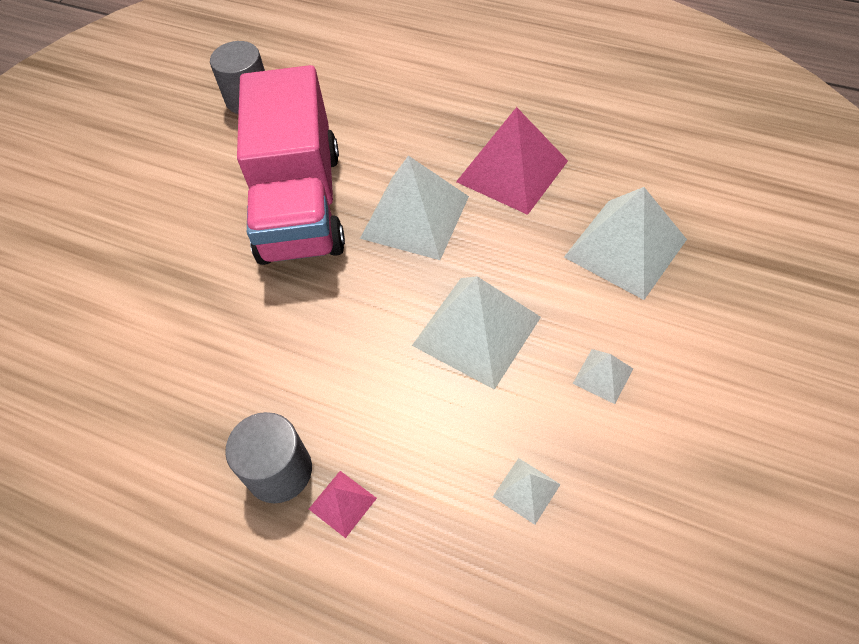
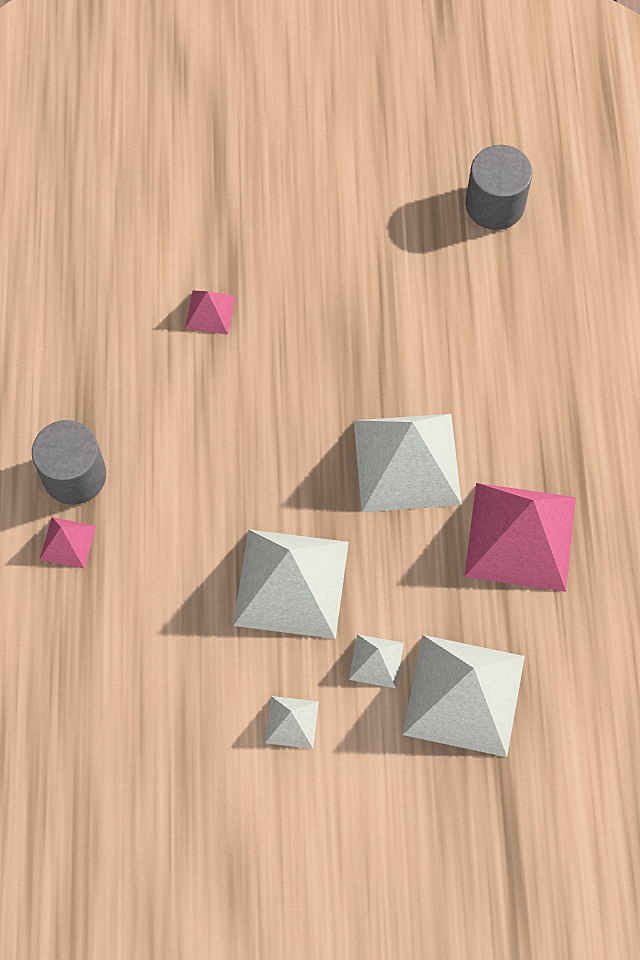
camera: 60 degrees right, 10 degrees up
(200, 302) = (210, 312): none -> pink pyramid
(301, 205) = (370, 340): pink truck -> none
(526, 490) = (143, 693): white pyramid -> white pyramid (376, 661)

